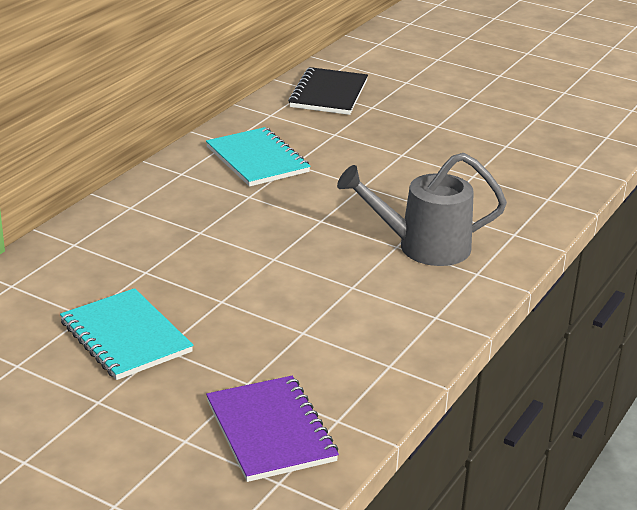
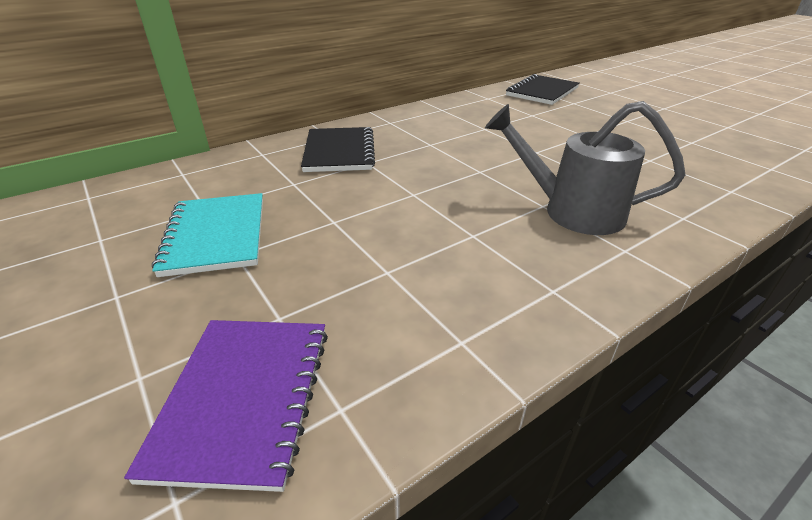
camera: 25 degrees right, 5 degrees up
(158, 225) = (339, 152): none -> black notebook
(257, 160) = (456, 122): turquoise notebook -> none

